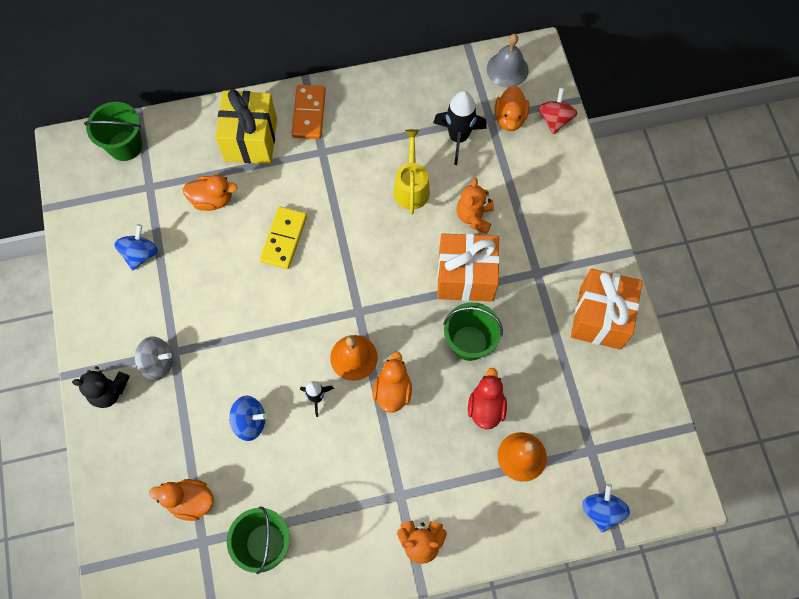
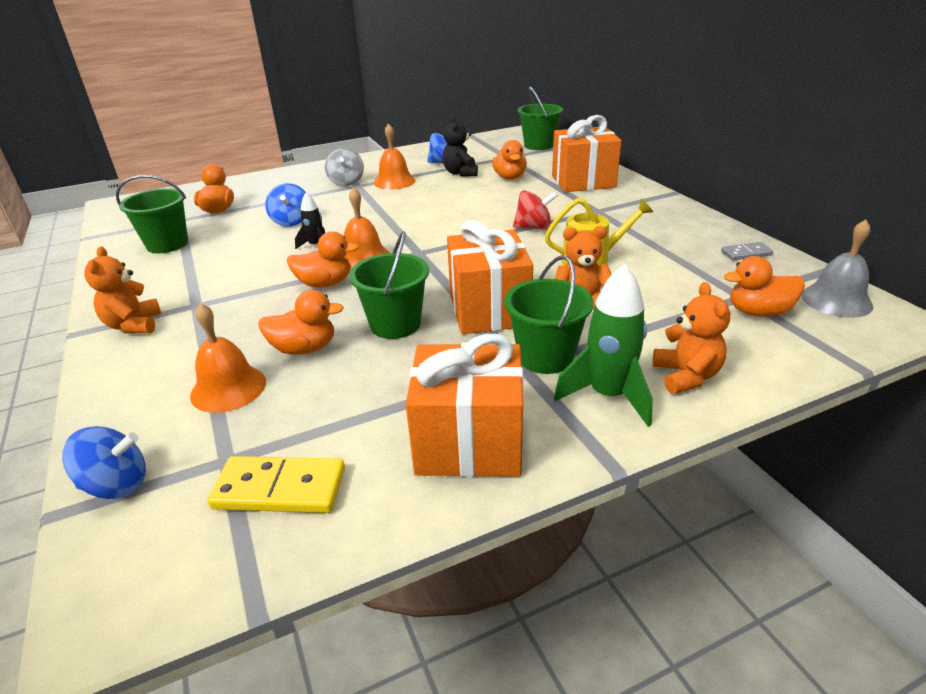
camera: 80 degrees right, 35 degrees down
(109, 391) = (320, 171): black teddy bear -> black teddy bear (460, 173)
(177, 312) = (394, 181): none -> orange bell
(251, 140) = (583, 182): yellow gift -> orange gift
(284, 239) = (486, 208): yellow domino -> yellow domino (280, 489)
(309, 113) = (636, 199): orange domino -> none
(432, 84) = (746, 253): none -> grey domino
(458, 138) = (688, 279): black rocket -> none
(486, 407) = (304, 348): red duck -> orange duck
(530, 256) = (545, 357): none -> green bucket
(554, 119) = (800, 351): red spinning top -> red spinning top (534, 227)
(565, 188) = (686, 376): none -> orange teddy bear
(574, 235) = (608, 396): none -> green rocket

